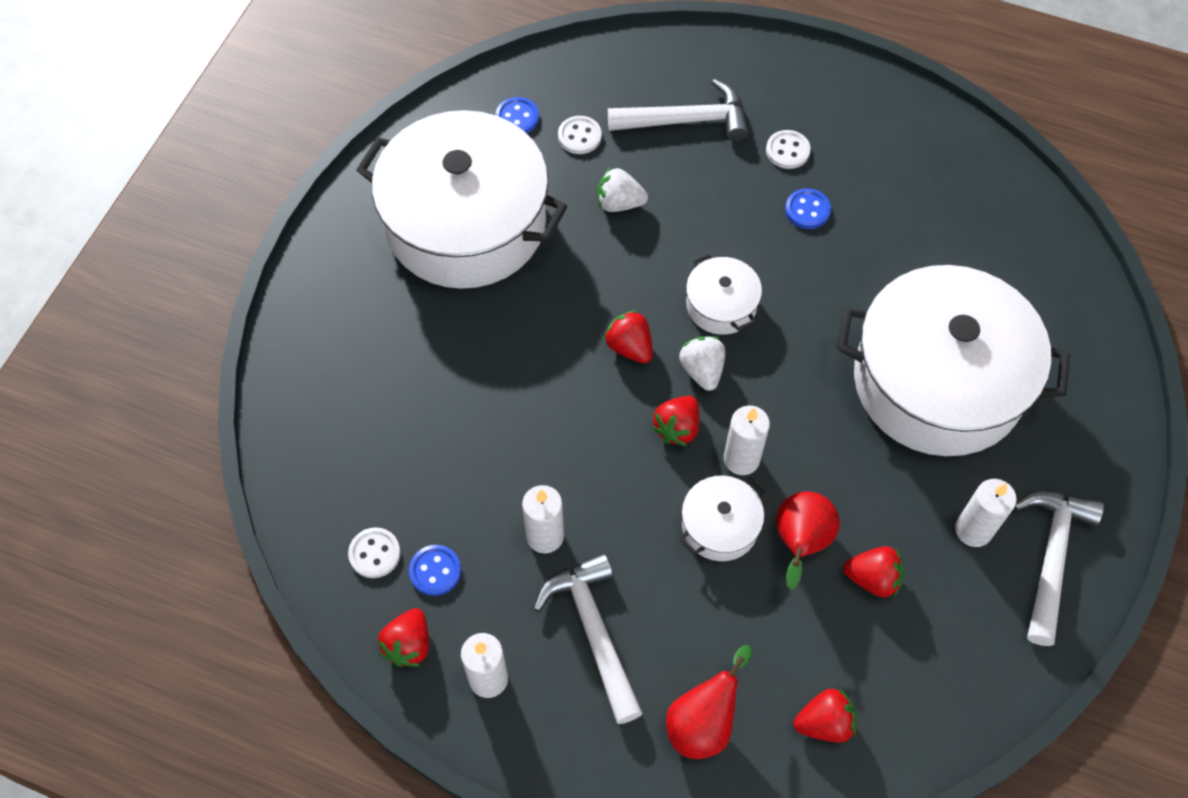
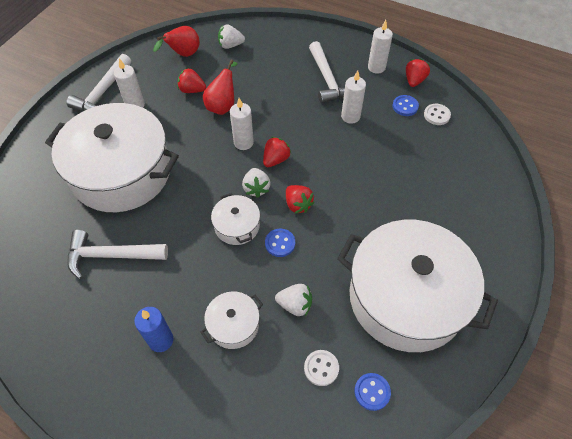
camera: 175 degrees left, 5 degrees down
(686, 120) = (233, 377): white hammer -> white hammer (111, 256)
(703, 722) = (282, 48): red pear -> red pear (183, 55)
(720, 526) = (261, 115): white pot -> white pot (233, 325)
(787, 151) = (161, 340): white button -> blue candle
(807, 210) = (161, 288): blue button -> blue button (280, 243)
(824, 723) = (230, 45): red strawberry -> white strawberry

